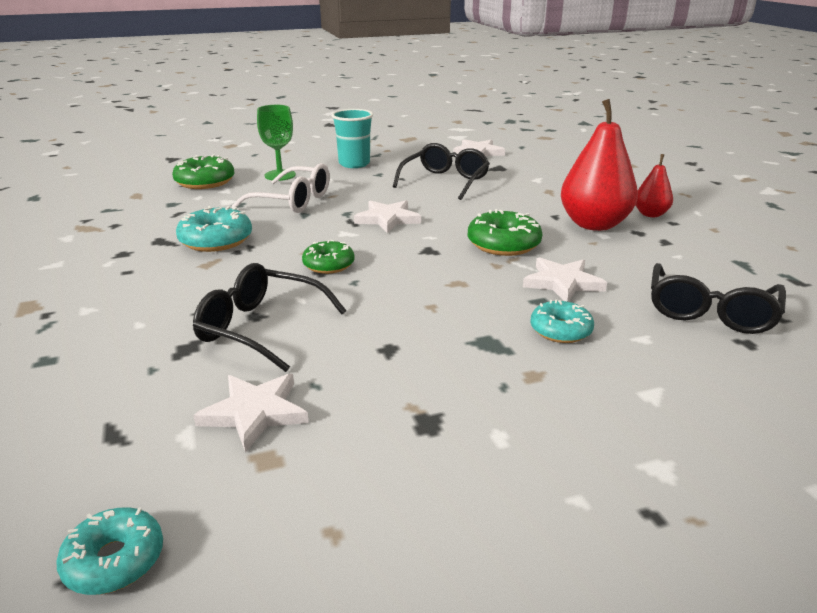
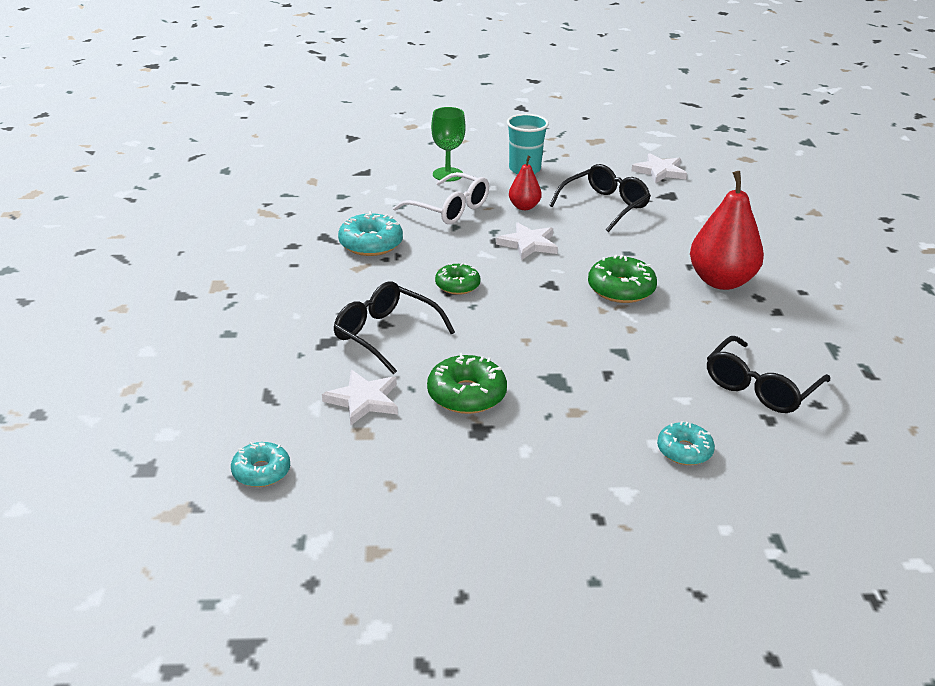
camera: 15 degrees right, 5 degrees up
(205, 182) = (376, 173): green donut -> green donut (466, 395)
(560, 330) = (620, 380): turquoise donut -> turquoise donut (684, 451)
(562, 283) = (650, 337): white star -> none
(650, 214) = (787, 278): red pear -> red pear (524, 207)

